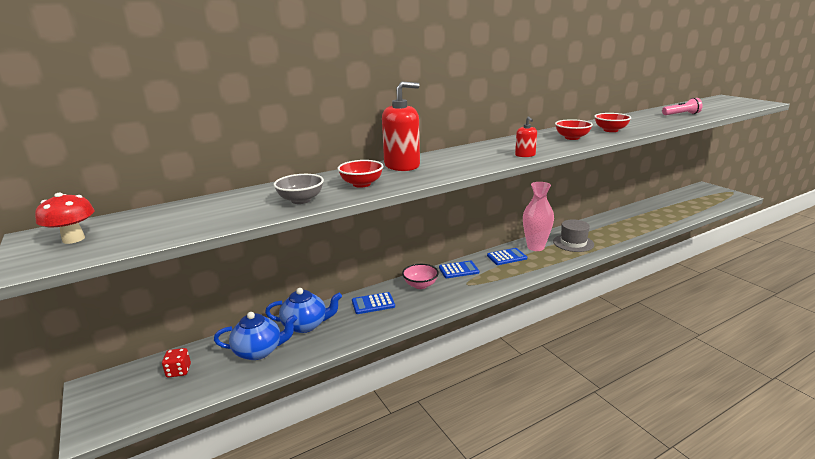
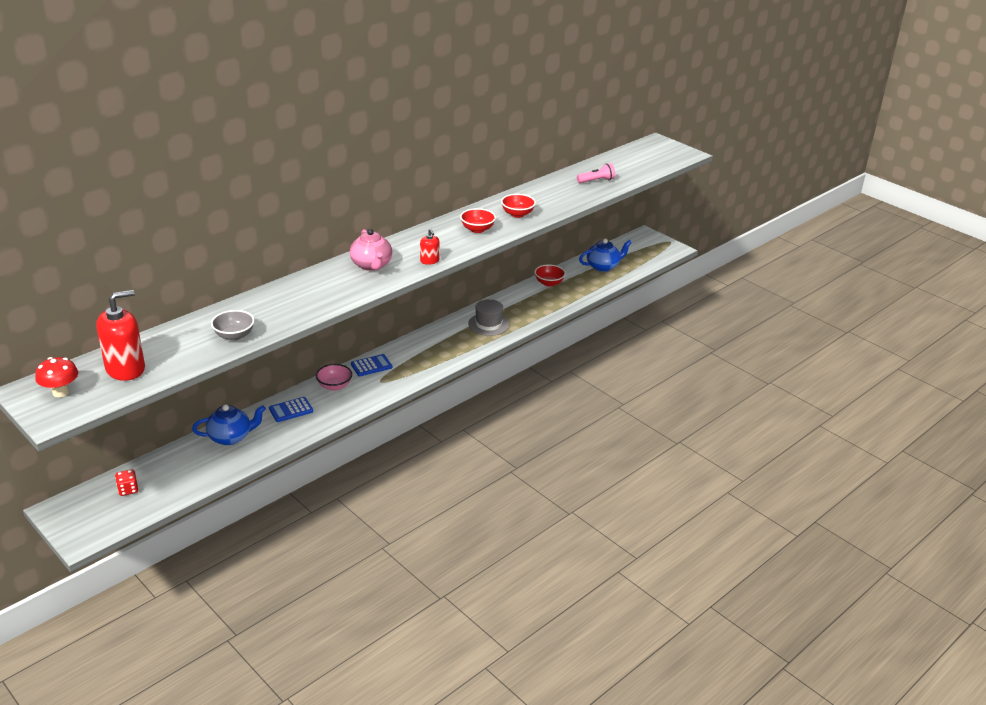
camera: 15 degrees left, 10 degrees up
(259, 351) = (195, 465): blue teapot -> blue teapot (603, 266)
(361, 184) = (282, 311): red bowl -> red bowl (549, 283)
(402, 165) = (314, 282): red soap dispenser -> red soap dispenser (125, 369)
(464, 157) = (372, 265): none -> pink teapot
(507, 257) = (420, 346): blue calculator -> none
(535, 247) = (450, 332): pink vase -> none

